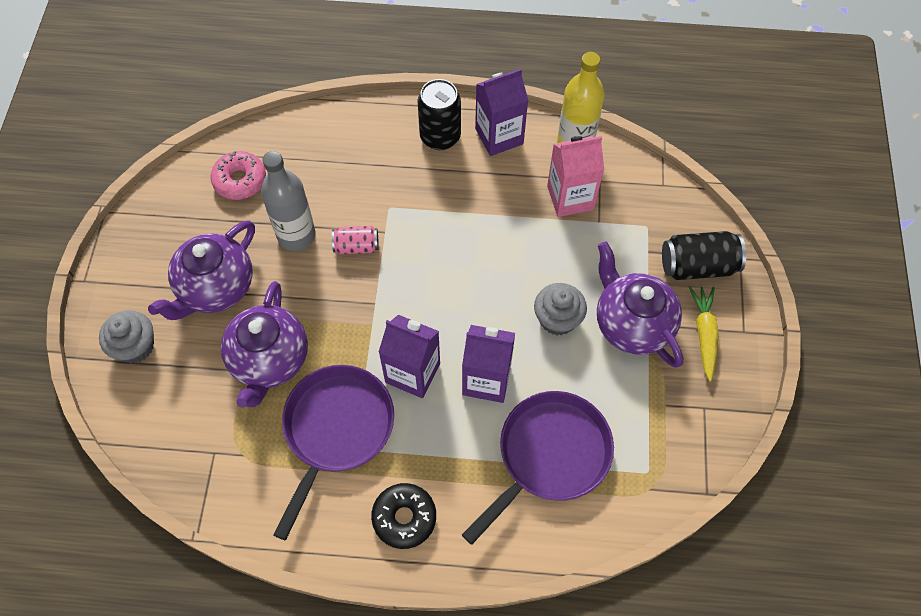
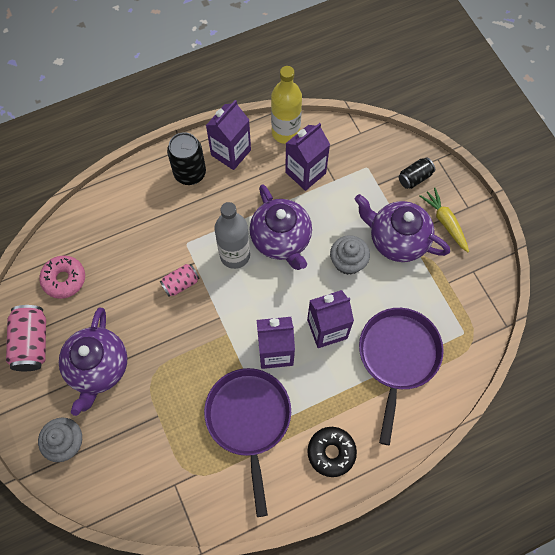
camera: 30 degrees left, 5 degrees up
(167, 227) = (32, 343): none -> pink can
(270, 360) = (171, 398): purple teapot -> purple teapot (281, 239)
(296, 235) = (133, 298): grey bottle -> grey bottle (235, 255)
(570, 198) = (305, 172): pink carton -> purple carton
(697, 266) = (414, 178): black can -> black can, size x0.61

